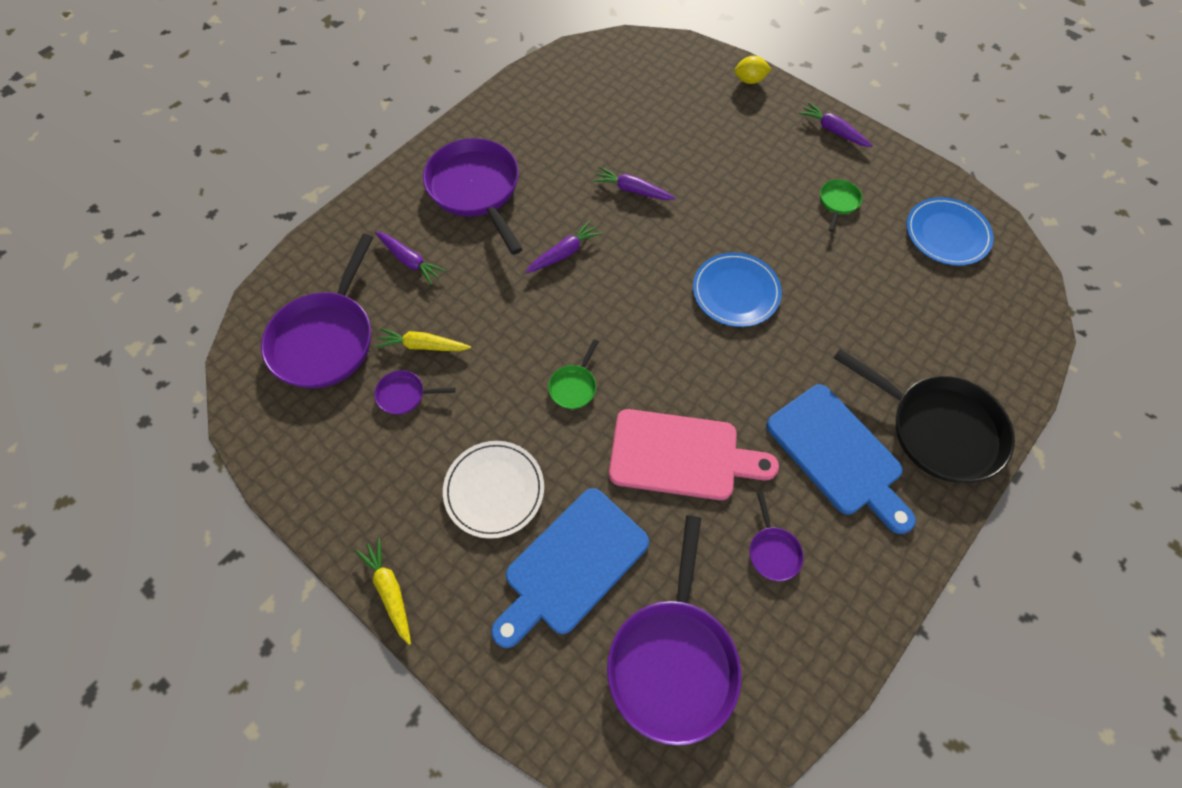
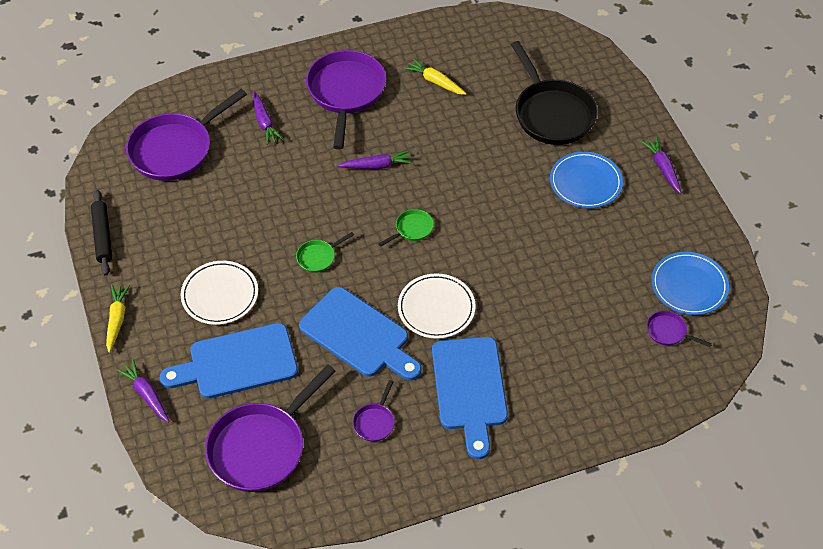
camera: 30 degrees right, 10 degrees down
(303, 490) = (102, 236): none -> black rolling pin
(404, 395) = (202, 209): purple pan -> purple pan (669, 332)
(423, 346) = (235, 183): yellow carrot -> yellow carrot (435, 82)
(632, 190) = (462, 143): purple carrot -> purple carrot (146, 394)
(681, 455) = (358, 335): pink cutting board -> blue cutting board
(735, 292) = (483, 249): blue plate -> blue plate (585, 182)
(737, 380) = (436, 308): none -> white plate
(749, 80) = (625, 99): yellow lemon -> none
(838, 202) = (619, 223): green pan -> green pan (412, 229)
(937, 429) = (558, 409): black pan -> black pan (552, 113)

